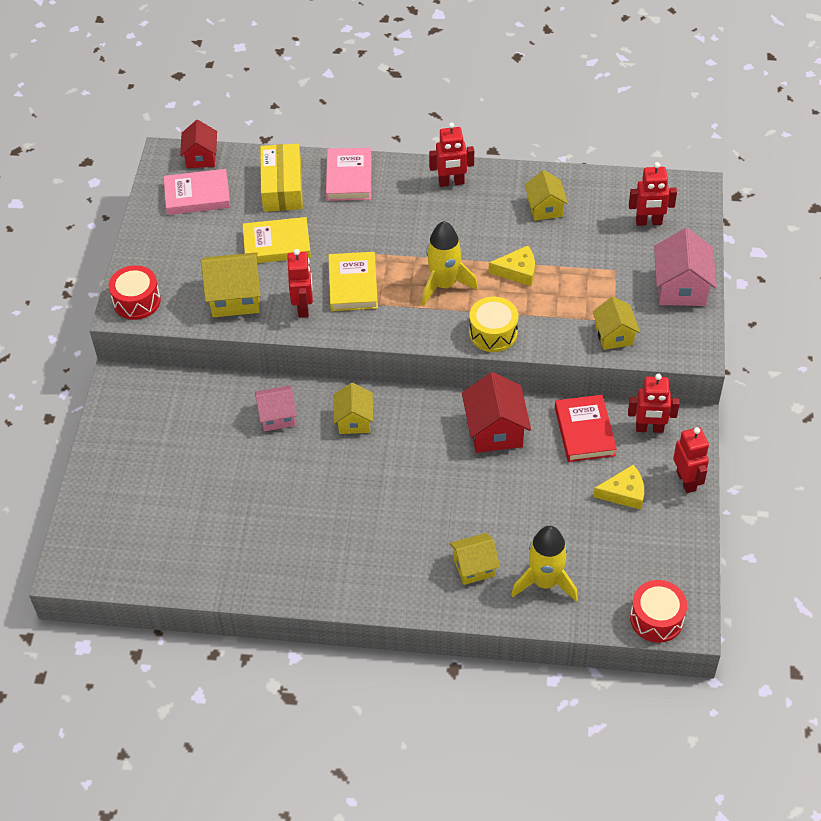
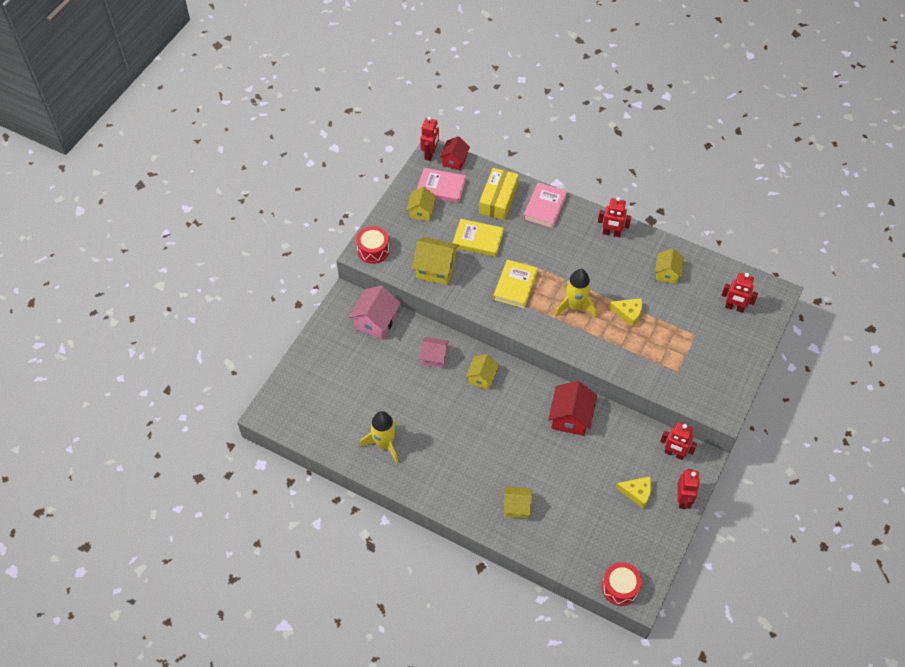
camera: 20 degrees right, 5 degrees up
(303, 307) = (476, 291): red robot -> red robot (430, 154)
(493, 333) = (592, 352): yellow drum -> none
(545, 582) = (558, 534): yellow rocket -> yellow rocket (384, 444)
(584, 431) = (629, 439): red book -> none
(614, 335) = (673, 382): yellow house -> yellow house (421, 211)
(681, 287) = (735, 363): pink house -> pink house (376, 321)

